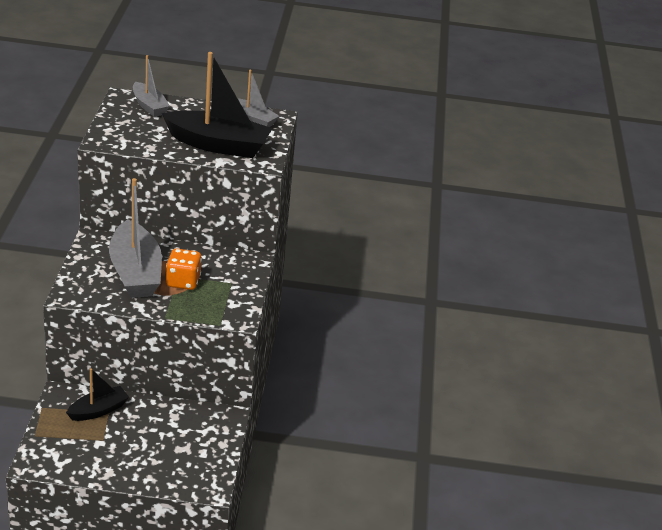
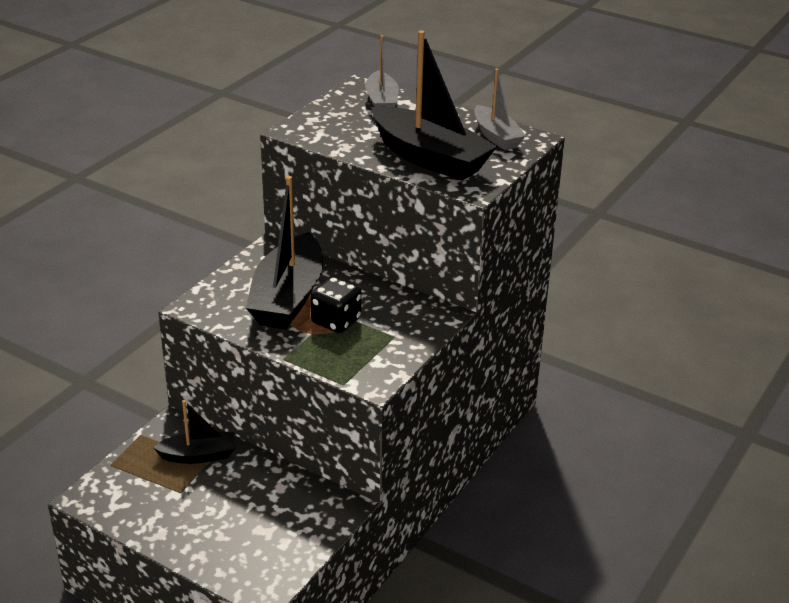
camera: 30 degrees right, 0 degrees up
(135, 272) = (287, 297): grey boat -> black boat
(183, 282) = (336, 321): orange dice -> black dice

